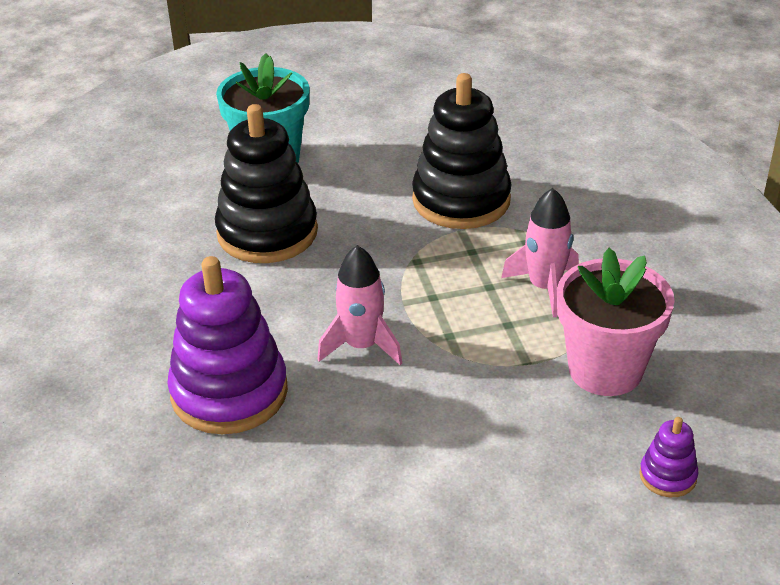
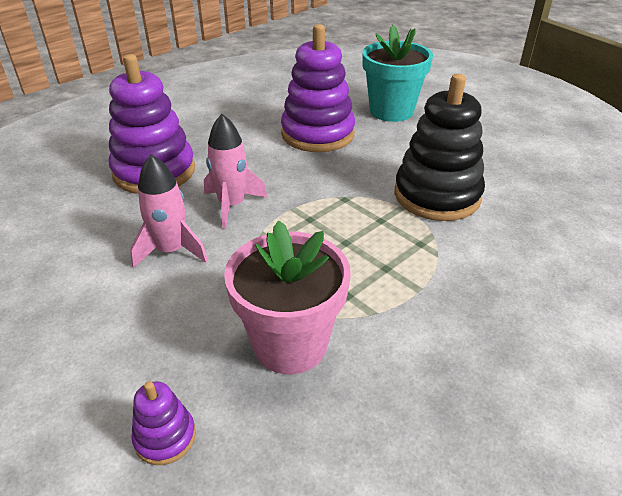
camera: 60 degrees right, 0 degrees up
(267, 232) = (317, 134): black stacking toy -> purple stacking toy
(544, 287) = (371, 272): pink rocket -> pink rocket (171, 250)

